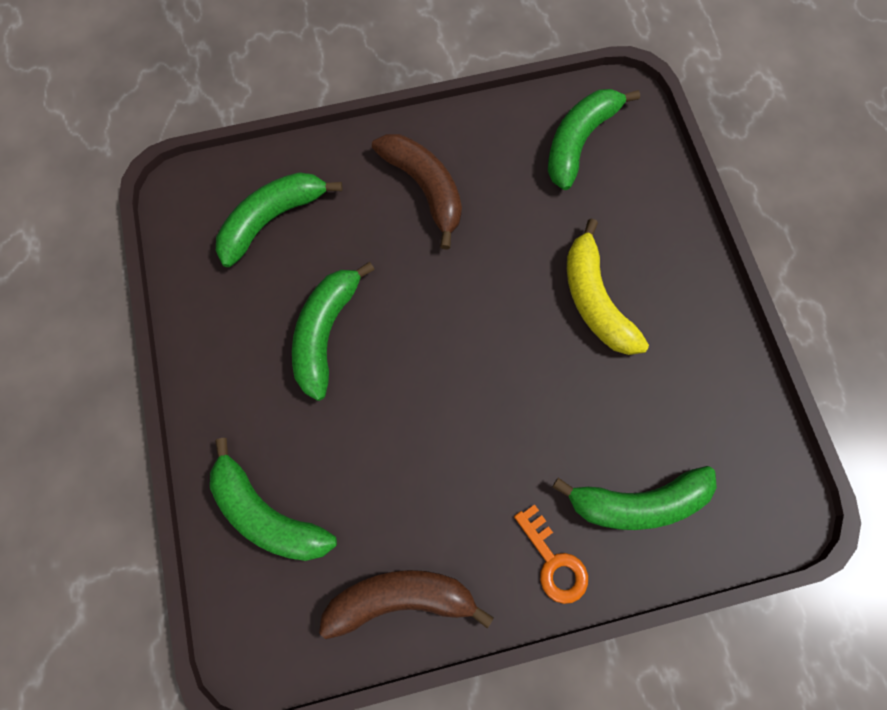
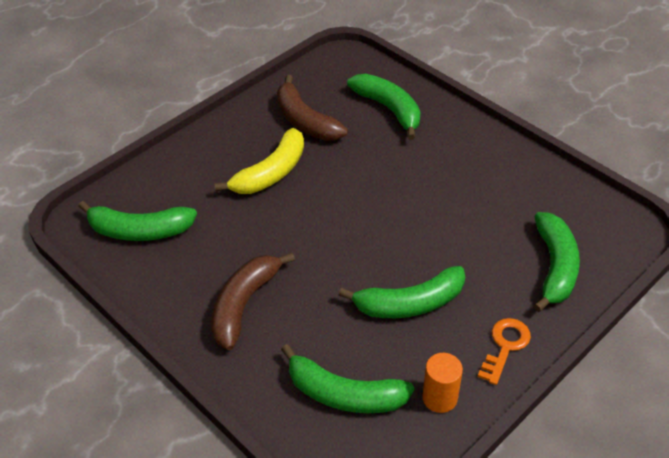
camera: 120 degrees left, 25 degrees down
(211, 293) = (439, 398): none -> orange cylinder
(401, 599) = (535, 180): brown banana -> brown banana (305, 121)
(553, 562) = (453, 129): orange key -> orange key (505, 346)

